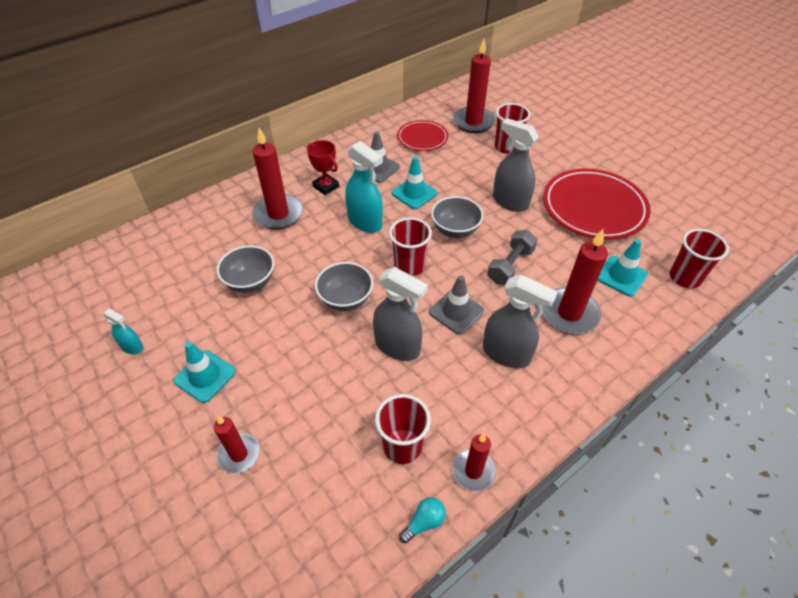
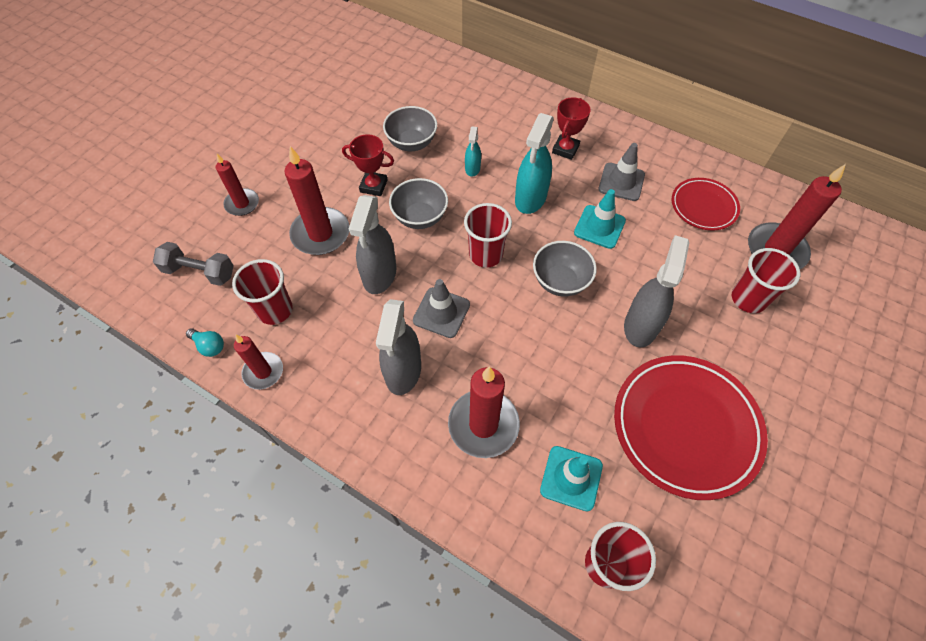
camera: 70 degrees right, 10 degrees up
(132, 347) = (318, 101): turquoise spray bottle -> turquoise spray bottle (472, 169)
(205, 376) = (305, 155): turquoise traffic cone -> none
(278, 214) = (505, 129): red candle -> red candle (320, 234)
(287, 325) = (373, 186): none -> red trophy
(510, 266) = (530, 349): grey dumbbell -> grey dumbbell (199, 272)

